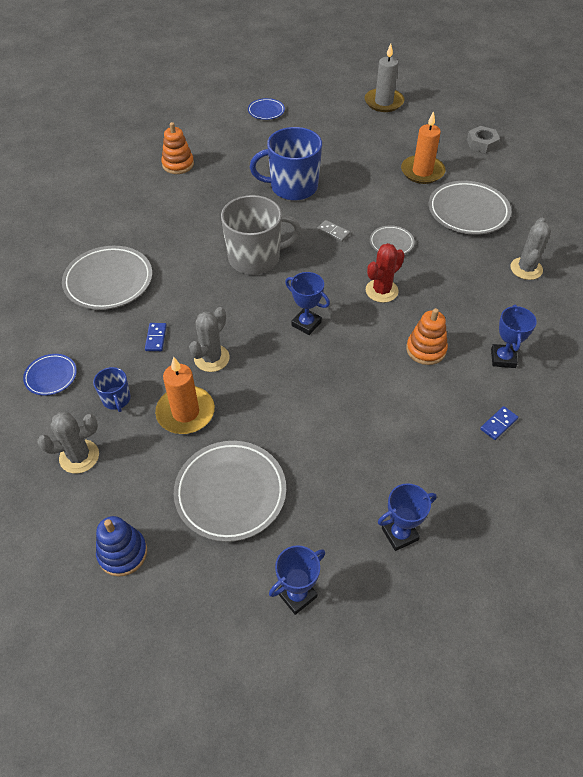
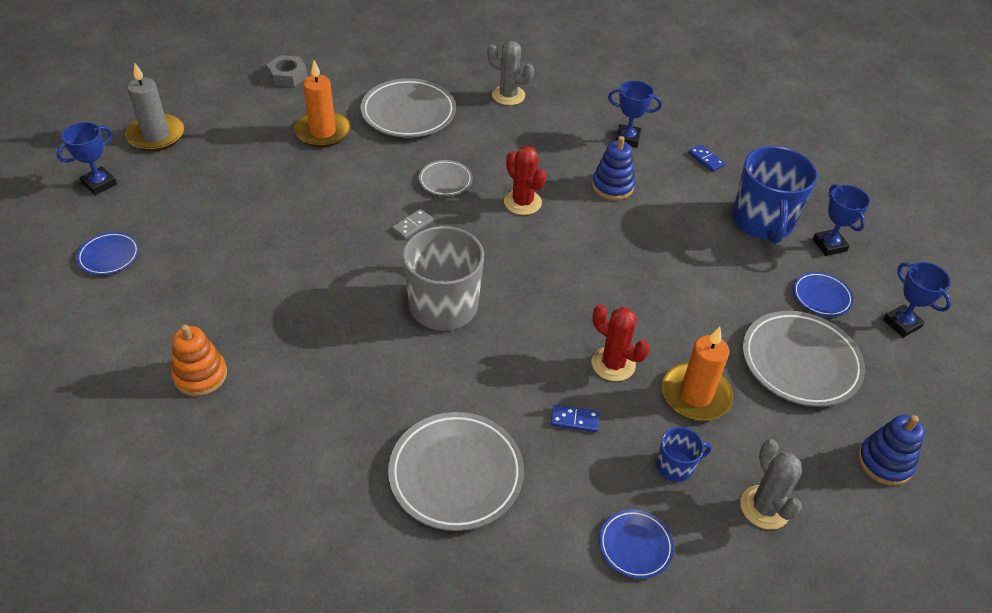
camera: 85 degrees left, 5 degrees down
(211, 358) = (613, 364): grey cactus -> red cactus
(292, 187) = (308, 251): blue mug -> blue mug (762, 222)
(306, 324) = (566, 272): blue trophy -> blue trophy (99, 184)
(320, 519) = (821, 297): none -> blue plate
(426, 349) = (612, 186): orange stacking toy -> blue stacking toy

